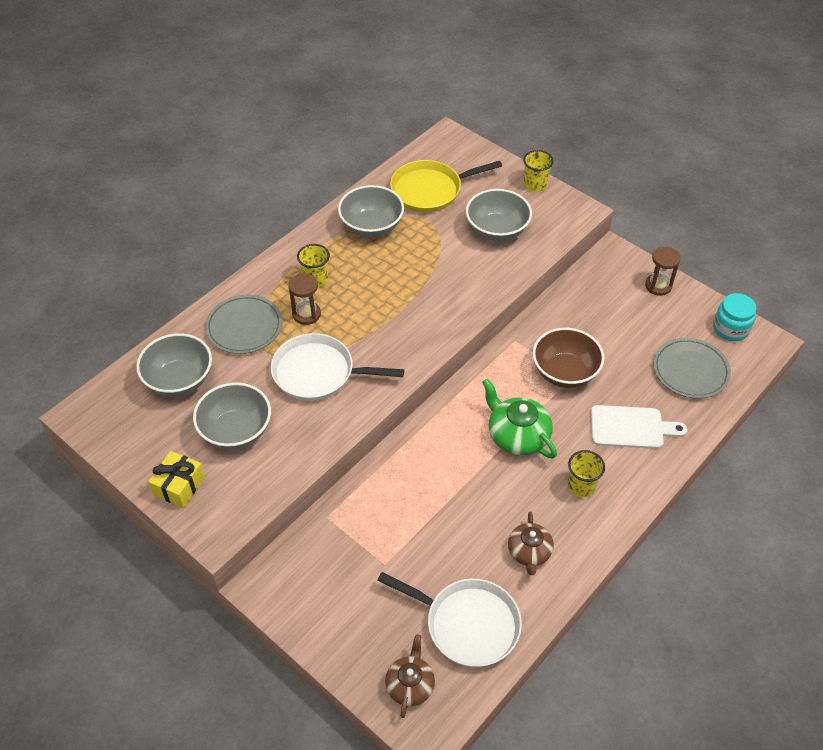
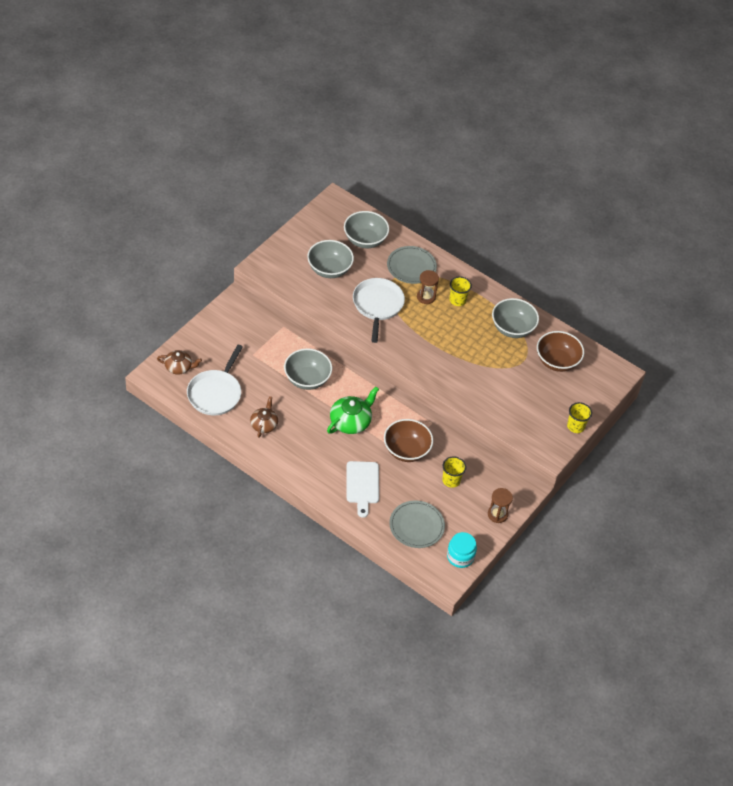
camera: 80 degrees right, 0 degrees up
(179, 486) = (289, 248): yellow gift -> none
(430, 190) = (557, 361): yellow pan -> brown bowl
(497, 231) = (521, 401): grey bowl -> grey bowl (307, 379)
(529, 552) = (264, 424): brown teapot -> brown teapot turned 105 degrees clockwise
(581, 486) = (313, 454): yellow cup -> yellow cup (451, 480)

